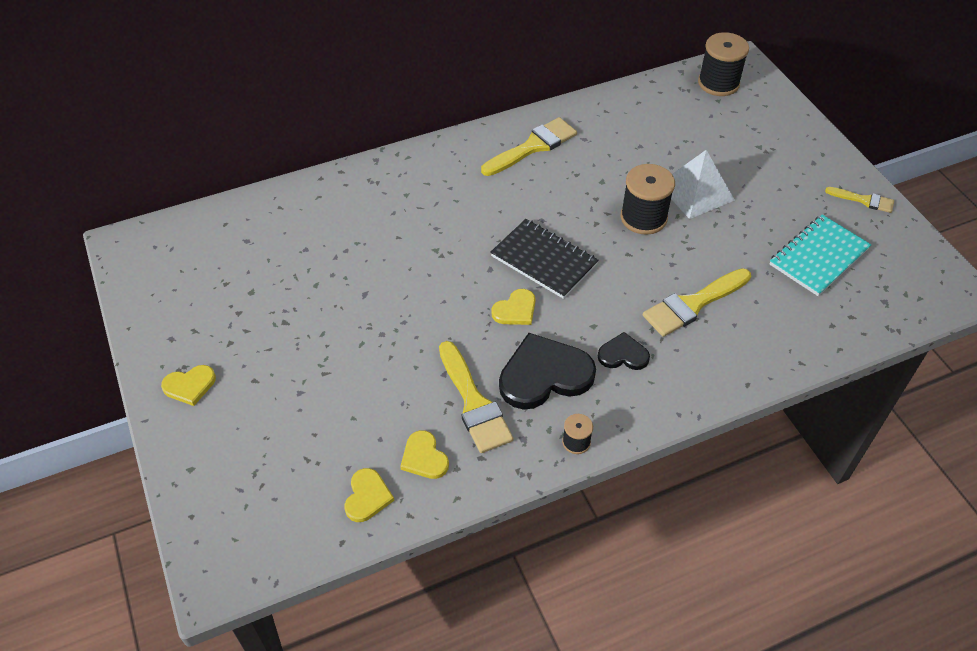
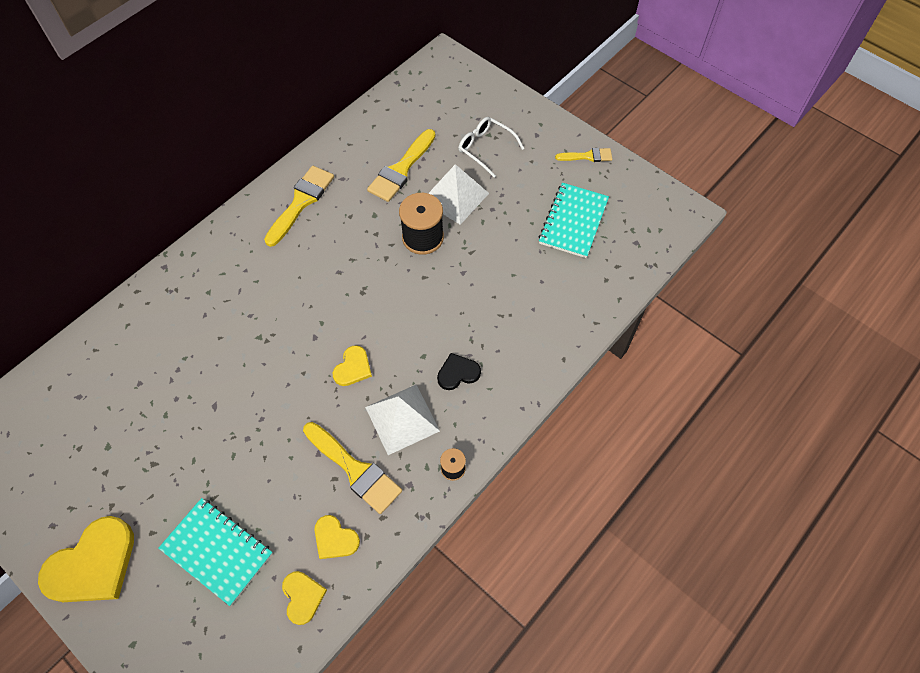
camera: 25 degrees left, 10 degrees up
(190, 386) = (93, 564): yellow heart -> yellow heart, size x1.89
(306, 421) = (217, 551): none -> turquoise notebook
(544, 260) = (357, 310): black notebook -> none
(544, 375) = (402, 418): black heart -> white pyramid
(693, 304) = (494, 304): yellow brush -> yellow brush (401, 169)
(718, 83) = (432, 84): black spool -> none
(750, 158) = (486, 149): none -> white glasses

